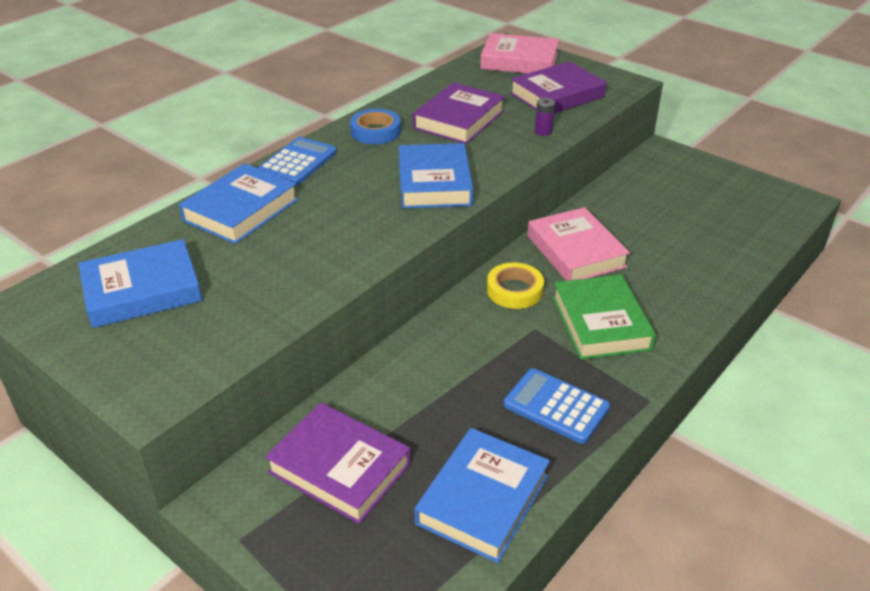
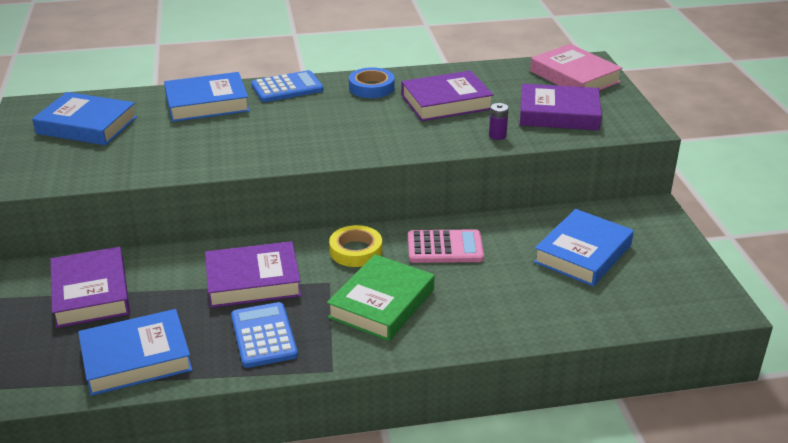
camera: 40 degrees right, 5 degrees down
(434, 183) = (353, 137): blue book -> blue book (583, 253)
(472, 364) = (253, 281): none -> purple book
(575, 251) = (445, 248): pink book -> pink calculator

